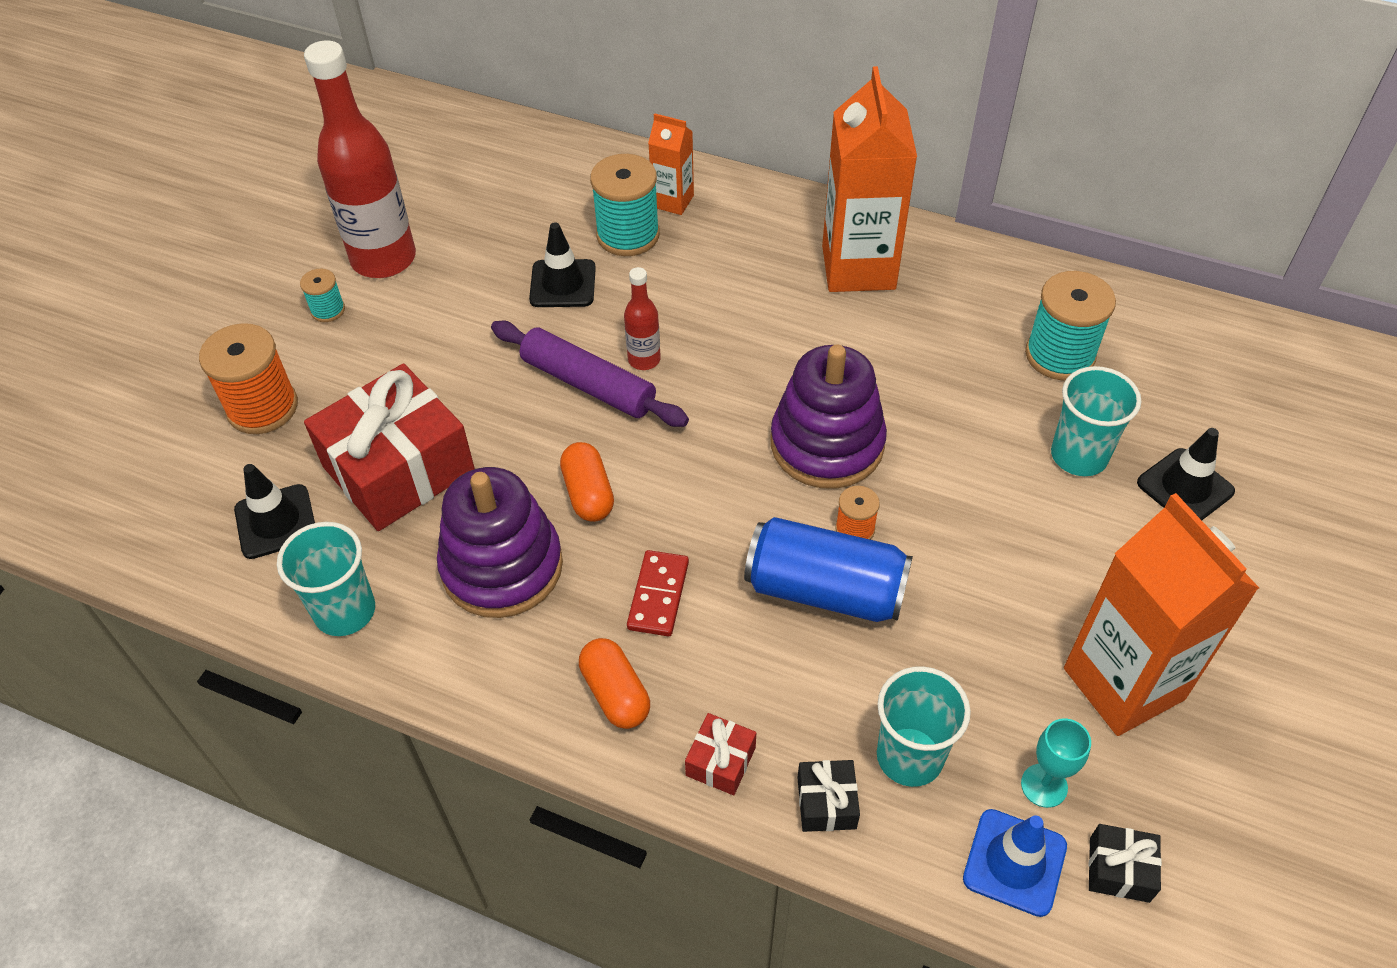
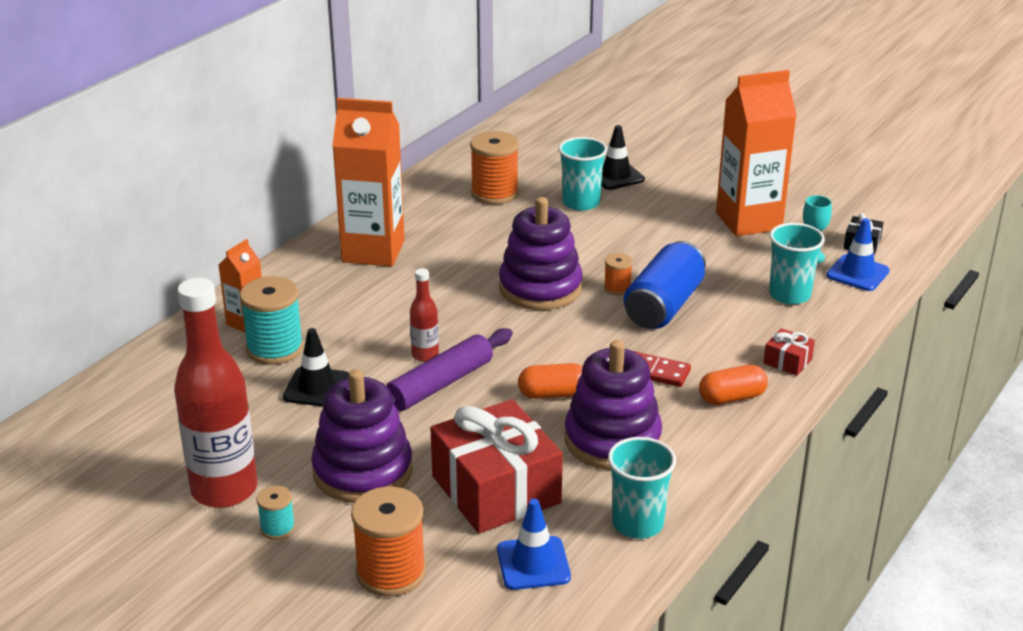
camera: 80 degrees left, 20 degrees down
(276, 522) = (533, 563): black traffic cone -> blue traffic cone
(421, 352) = (363, 471): none -> purple stacking toy
(826, 803) = (818, 327): black gift -> none
(1059, 355) = (494, 193): turquoise spool -> orange spool

